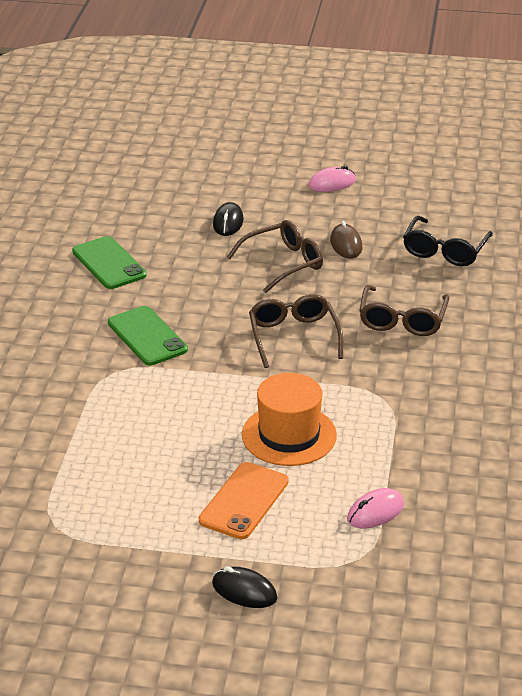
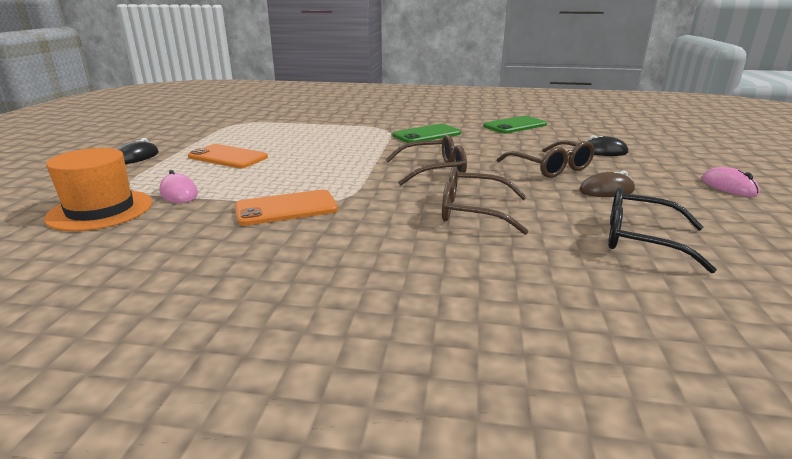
camera: 90 degrees right, 10 degrees down
(289, 435) = (297, 168): orange hat -> orange hat (100, 210)
(408, 428) = (286, 208): none -> orange phone

